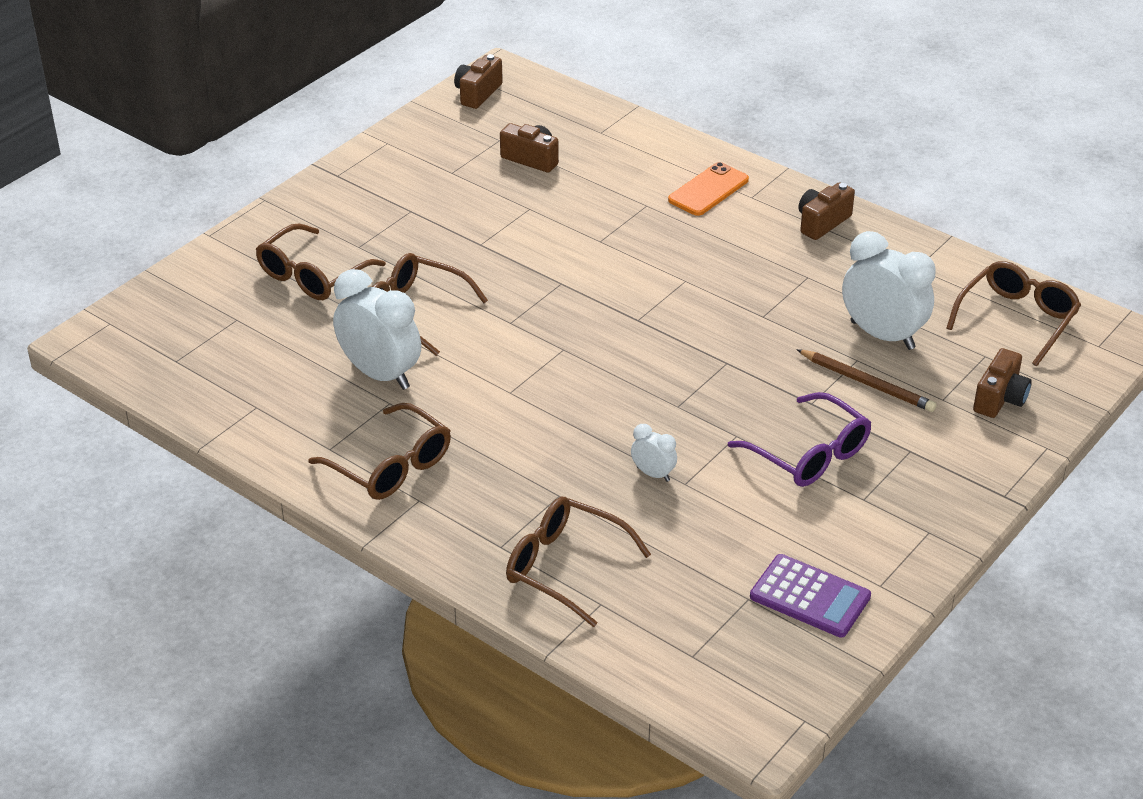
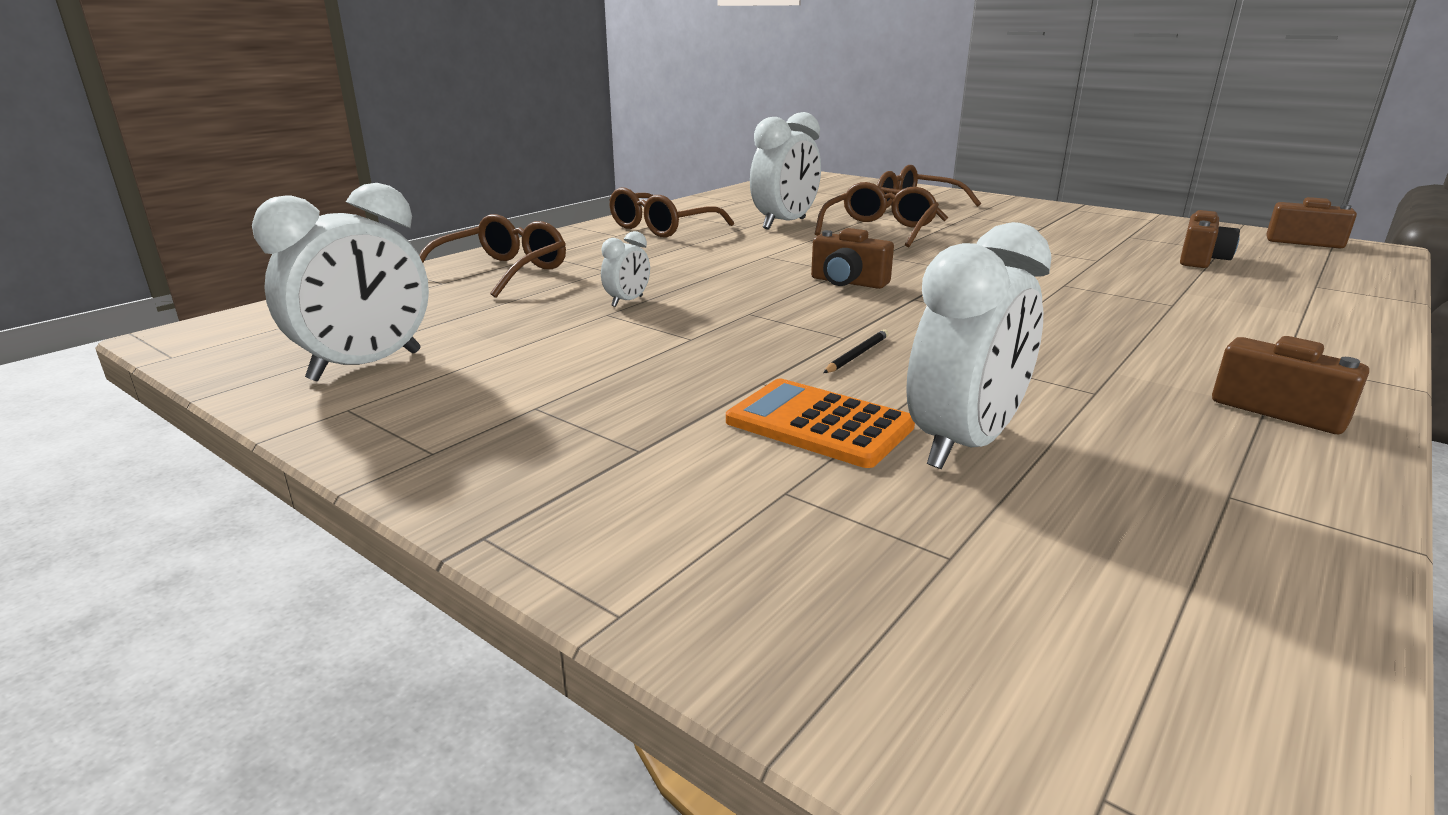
camera: 90 degrees right, 15 degrees down
(708, 190) = (1261, 335): orange phone -> none
(760, 359) = (857, 355): none -> black pencil
(809, 454) = (645, 376): purple glasses -> none
(810, 596) = (366, 366): purple calculator -> white clock
(867, 383) = (819, 424): brown pencil -> orange calculator
(1000, 398) = (796, 562): brown camera -> brown camera (848, 282)
(1017, 319) = (1133, 624): brown glasses -> none

